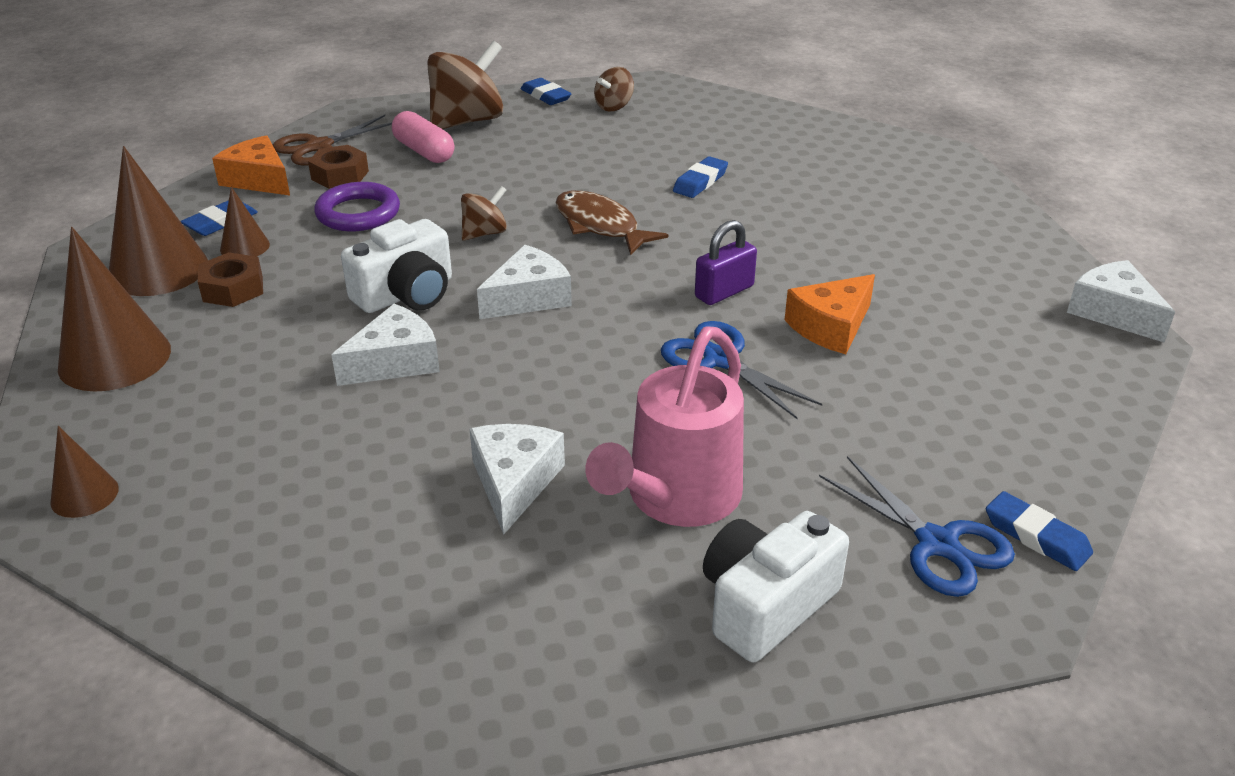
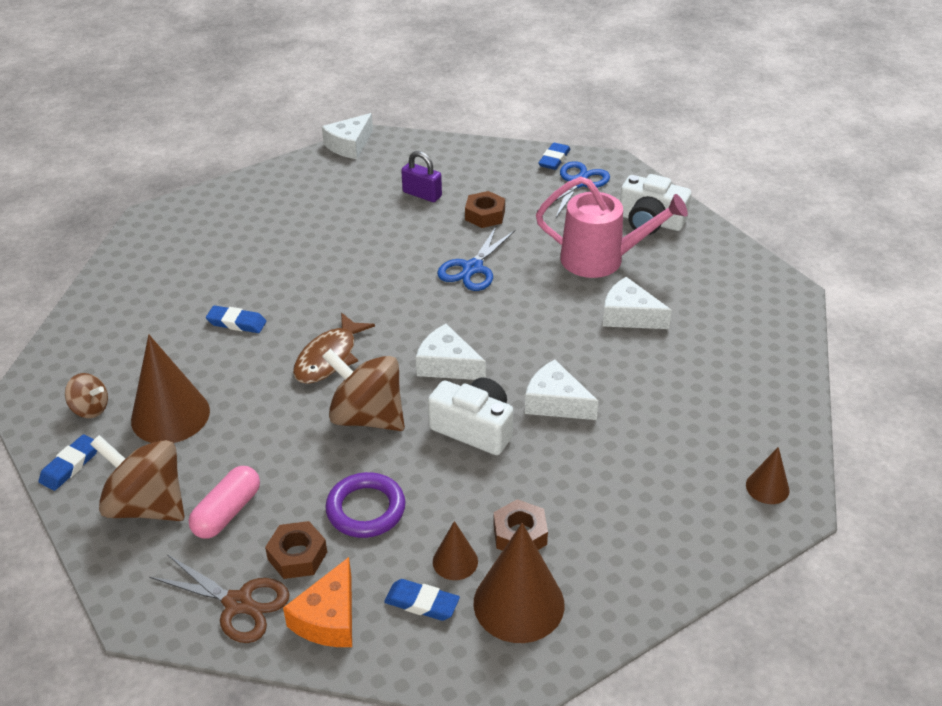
camera: 110 degrees left, 5 degrees up
(114, 358) = (643, 557): brown cone -> brown cone (170, 415)
(484, 233) = (367, 417): brown spinning top -> brown spinning top, size x1.92
(514, 482) = (629, 316): white cheese -> white cheese turned 45 degrees clockwise
(724, 292) = (395, 281): purple padlock -> purple padlock (422, 194)
(831, 327) = (415, 234): orange cheese -> none
(860, 403) = (485, 215): none -> brown nut

